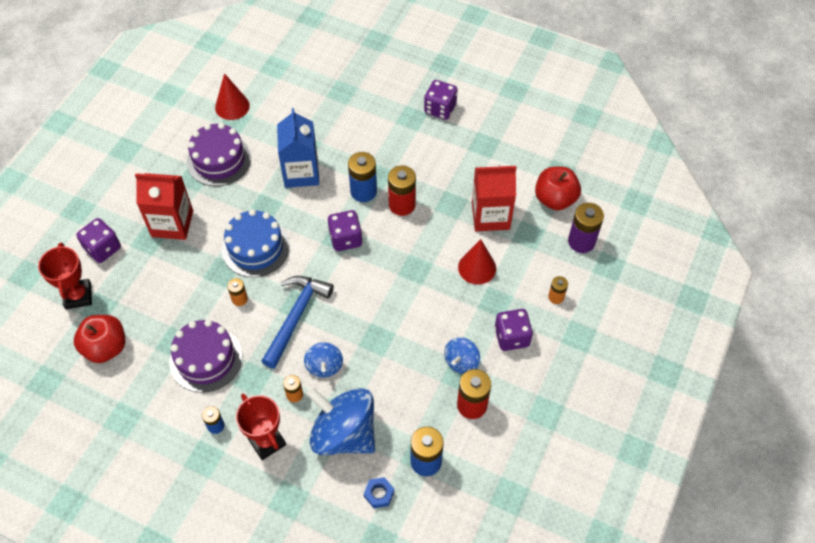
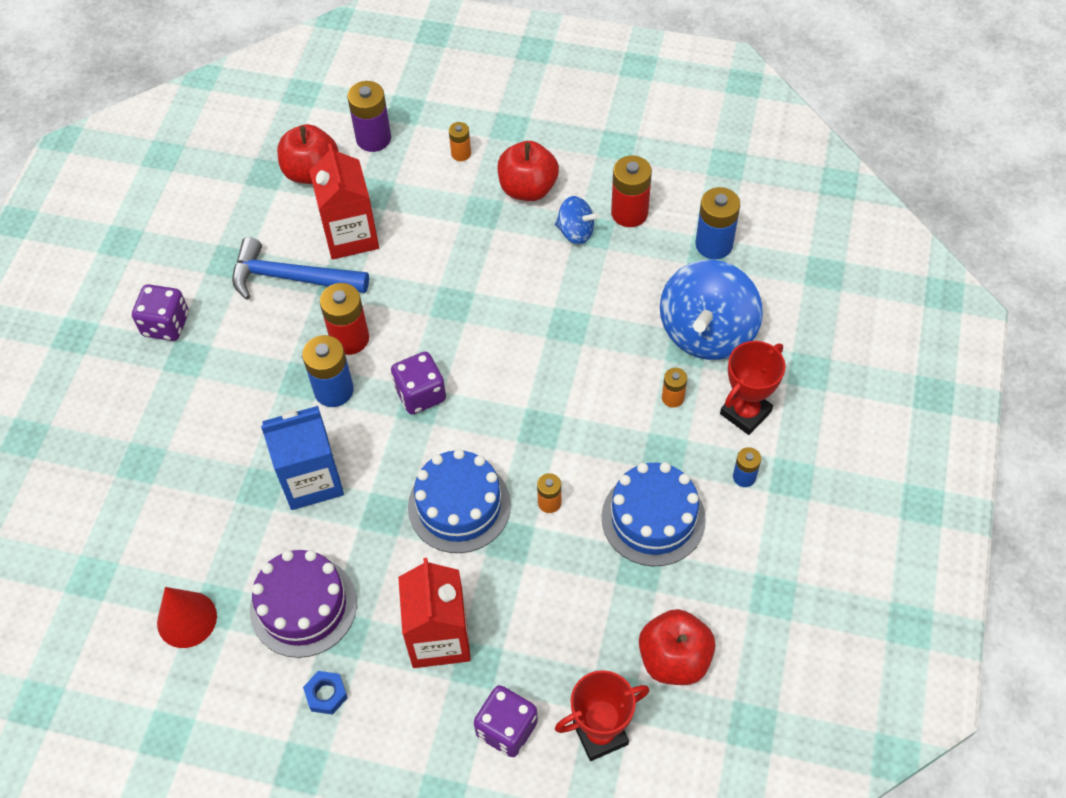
camera: 100 degrees left, 0 degrees up
(206, 359) = (653, 518): purple cake -> blue cake
(296, 317) = (560, 424): blue hammer -> blue hammer (291, 278)
(324, 366) = (623, 374): blue spinning top -> none
(379, 494) = (769, 282): blue nut -> blue nut (326, 694)
(477, 267) = (435, 238): red cone -> none
(511, 337) = (528, 188): purple dice -> red apple

